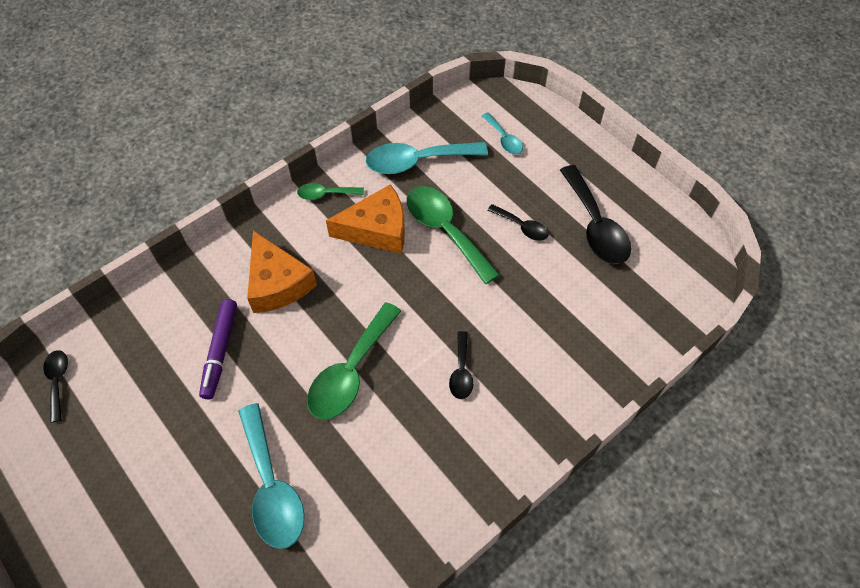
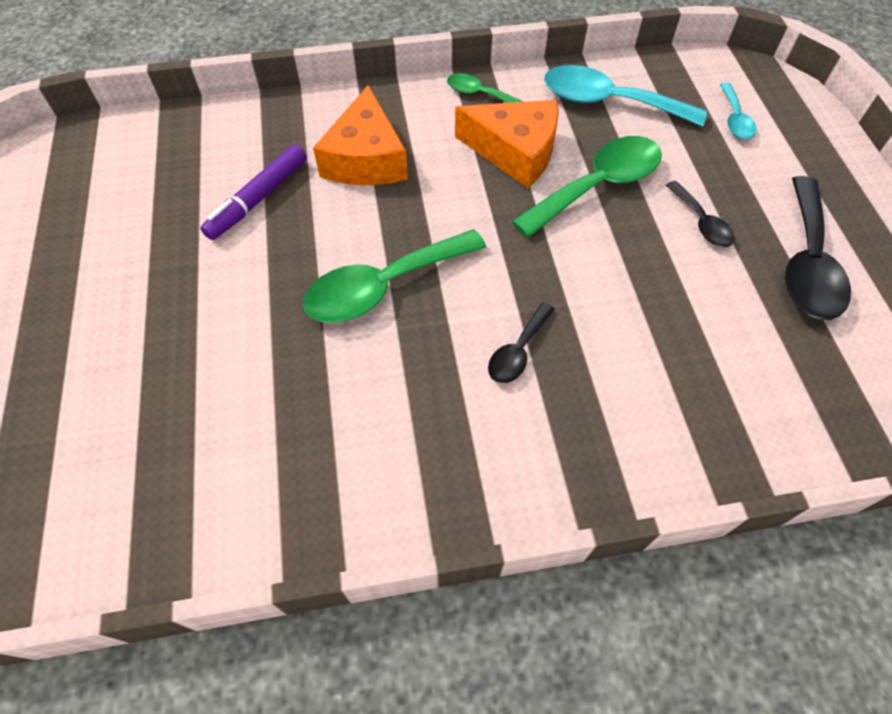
camera: 30 degrees right, 0 degrees up
(58, 381) = (85, 154): black spoon -> none
(272, 487) = (209, 366): turquoise spoon -> none
(445, 230) = (598, 186): green spoon -> green spoon turned 60 degrees clockwise

